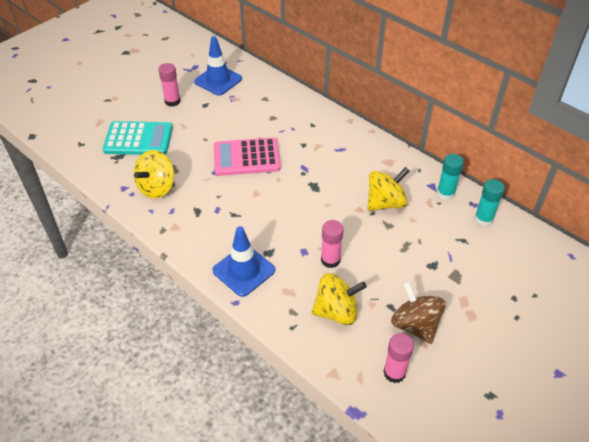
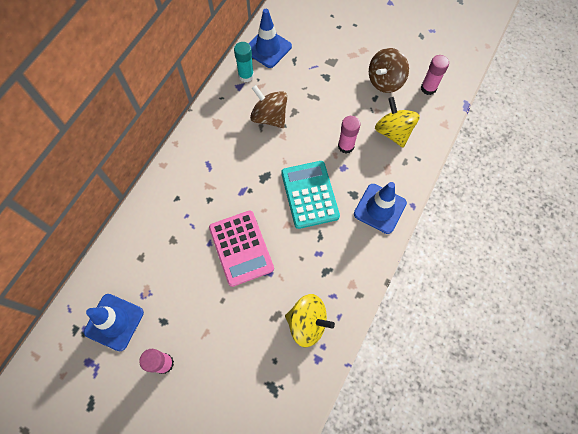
camera: 105 degrees left, 20 degrees up
(138, 139) = (239, 376): turquoise calculator -> turquoise calculator (309, 194)
(385, 203) = (269, 117): yellow spinning top -> brown spinning top
(483, 219) = (268, 48): turquoise glue stick -> blue traffic cone

